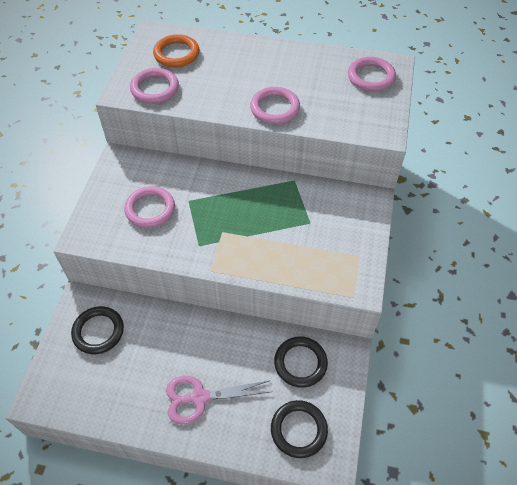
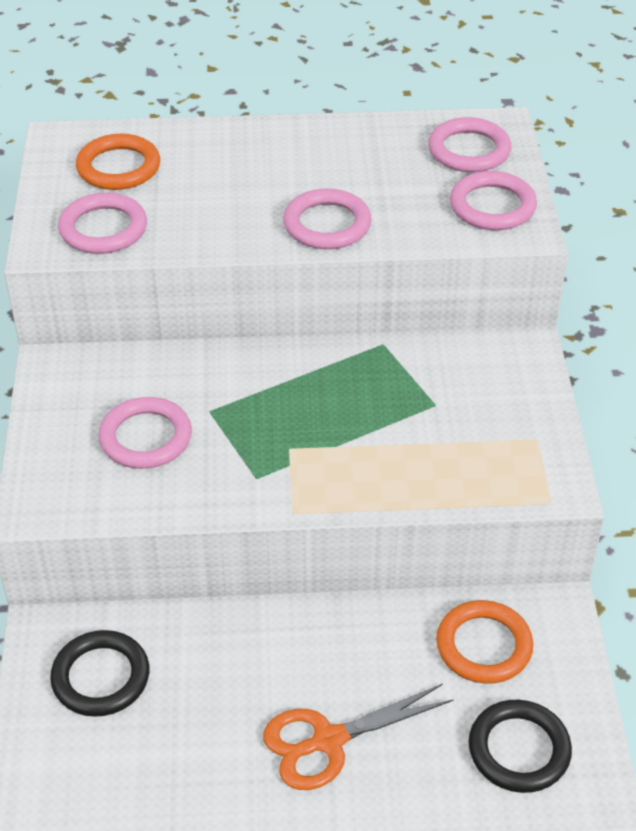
camera: 15 degrees left, 10 degrees down
(200, 397) = (328, 741): pink scissors -> orange scissors
(300, 363) = (483, 646): black ring -> orange ring
(372, 114) = (492, 206): none -> pink ring

